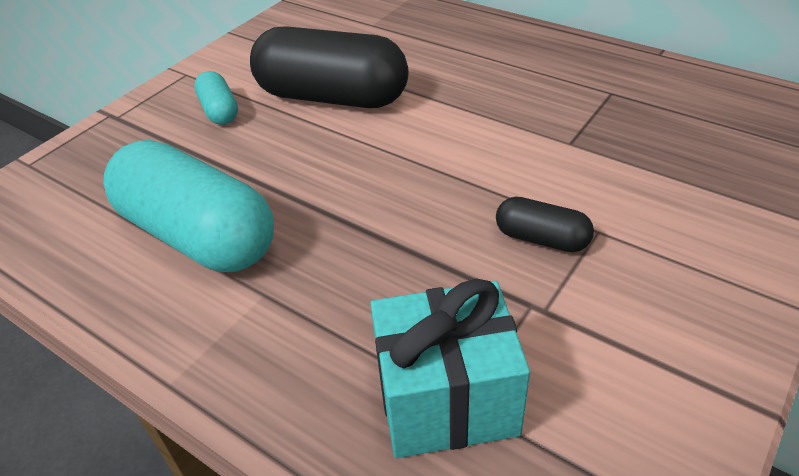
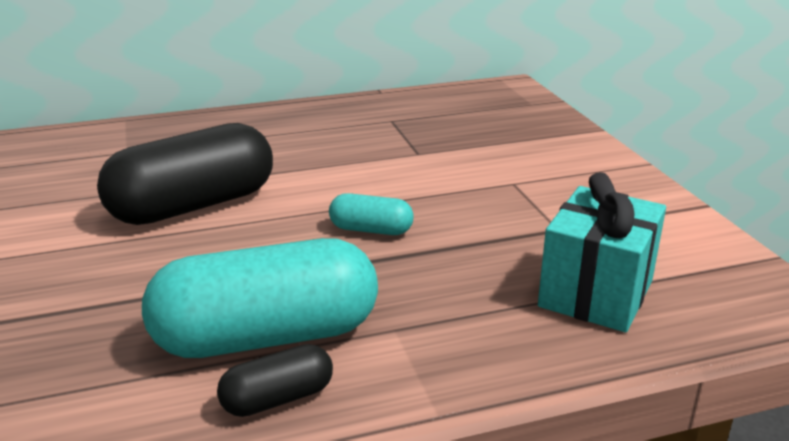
camera: 55 degrees left, 15 degrees down
(219, 111) = (97, 263): turquoise capsule -> turquoise capsule (371, 230)
(542, 239) = (495, 201): black capsule -> black capsule (278, 398)

